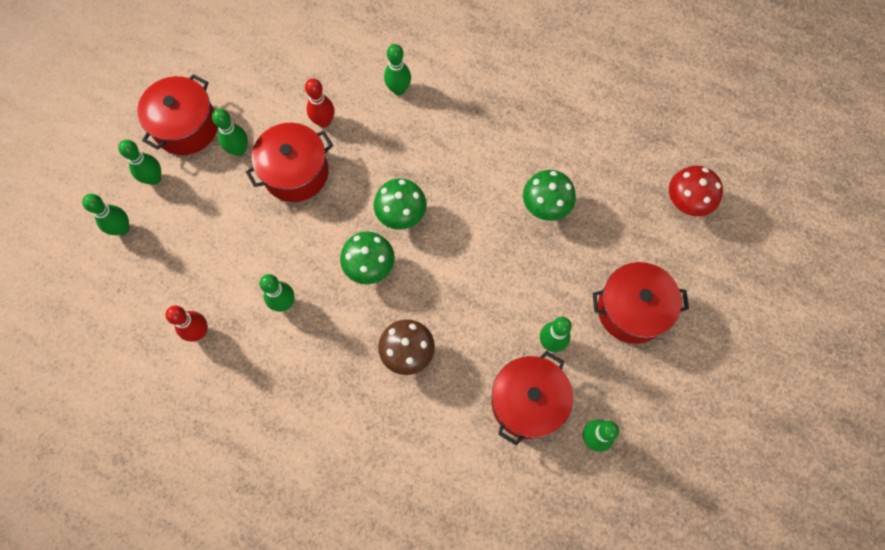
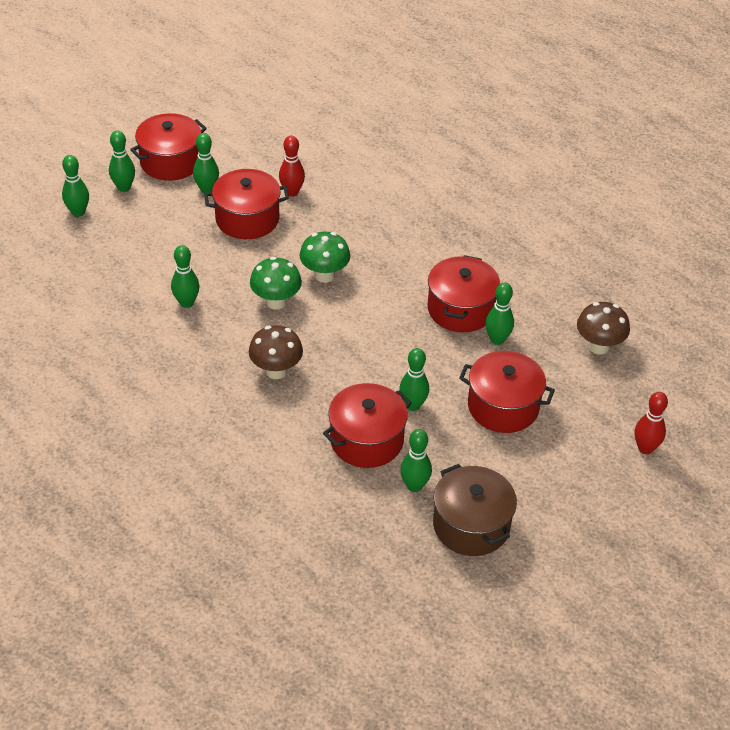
camera: 20 degrees right, 25 degrees down
(199, 332) = (102, 299): red bowling pin -> red bowling pin (645, 448)
(398, 89) = (371, 190): green bowling pin -> green bowling pin (497, 339)
(545, 207) = (461, 309): green mushroom -> red pot
(662, 462) = (471, 525): none -> brown pot
(686, 203) = (599, 346): red mushroom -> brown mushroom

